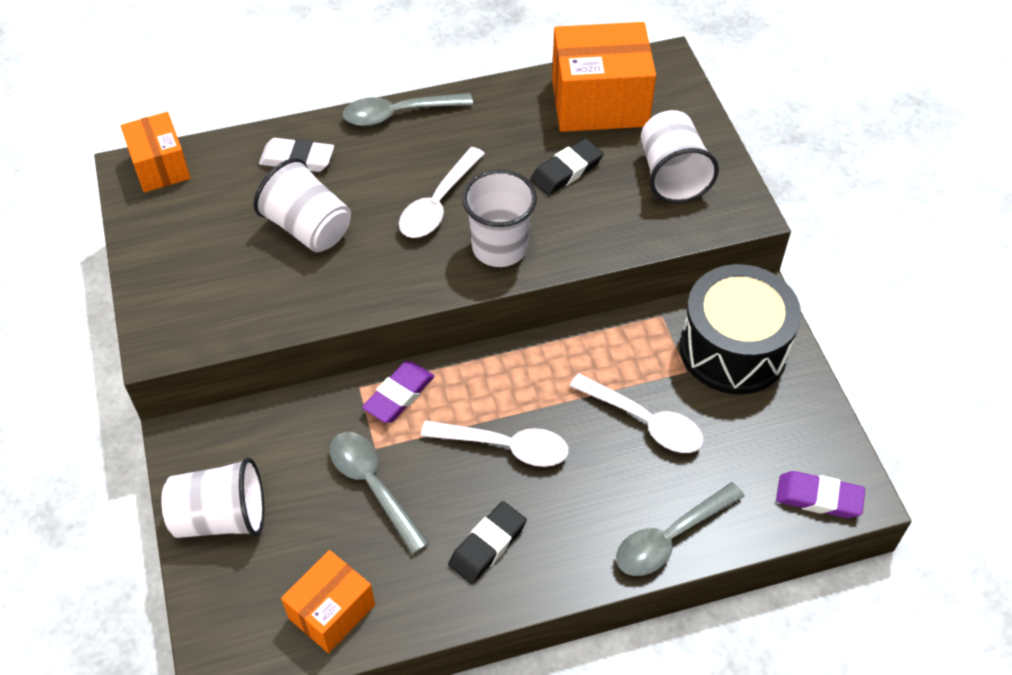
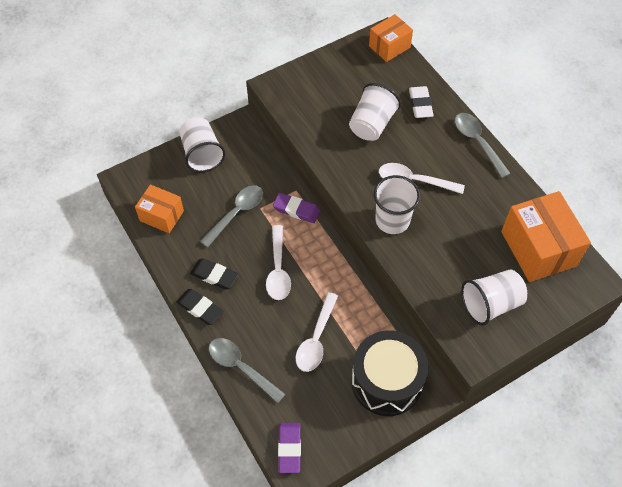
camera: 75 degrees right, 5 degrees up
(566, 170) = (469, 242): black eraser -> black eraser (200, 308)

